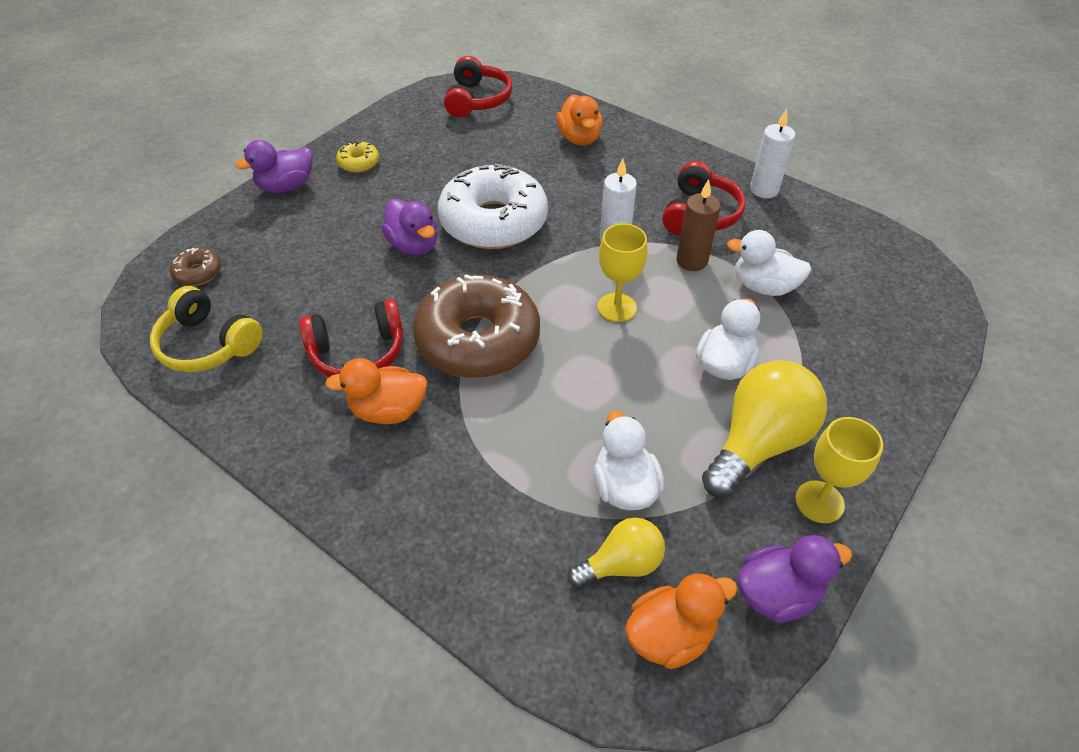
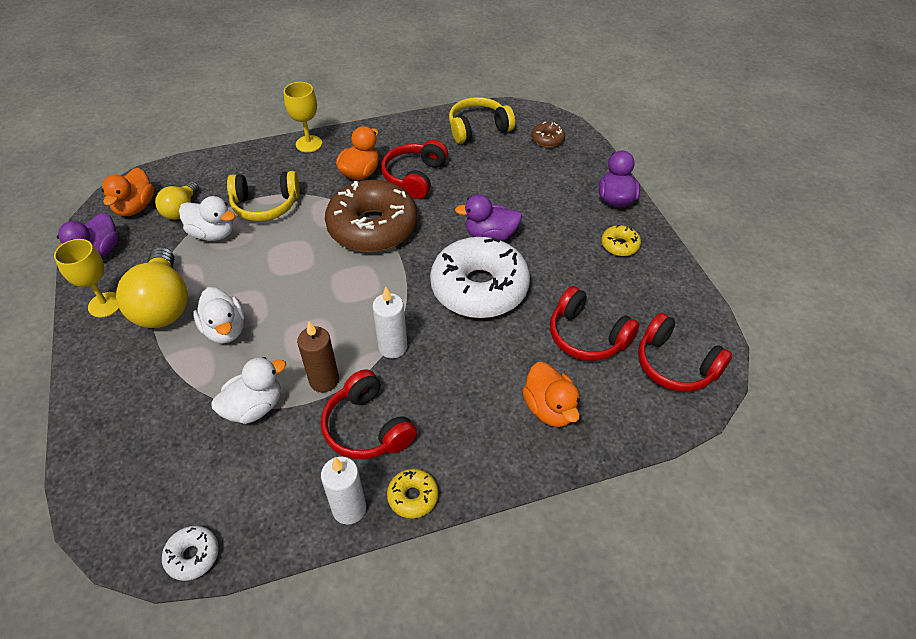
camera: 125 degrees right, 0 degrees up
(490, 145) = (587, 336): none -> red headphones
(529, 469) = (265, 205): none -> yellow headphones
(579, 138) = (549, 408): orange duck -> orange duck turned 135 degrees counterclockwise
(617, 307) = (328, 306): yellow goblet -> yellow goblet (309, 144)
(719, 167) = (413, 497): none -> yellow donut
(888, 241) = (193, 556): none -> white donut

